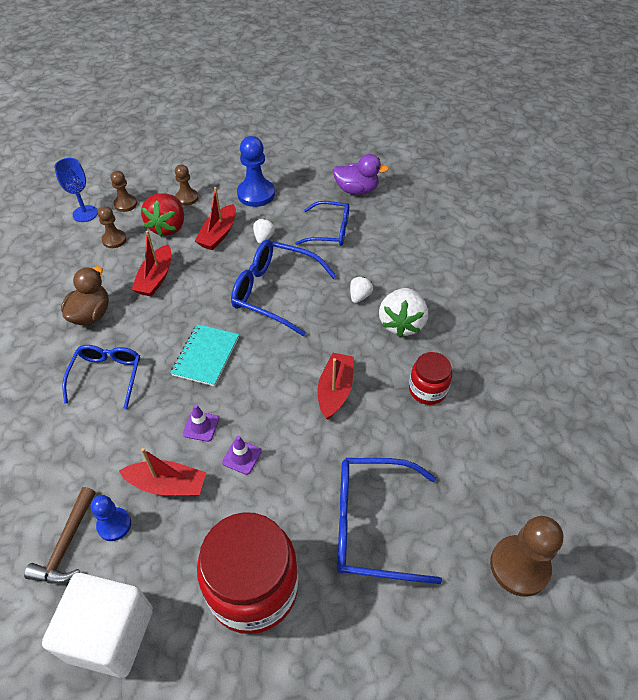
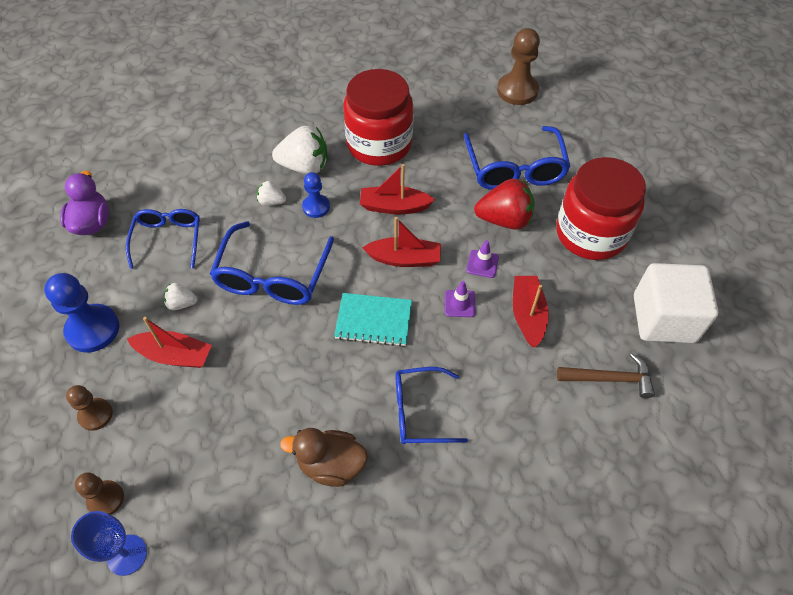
camera: 100 degrees left, 5 degrees up
(114, 240) = (187, 487): brown pawn -> none
(114, 525) = (578, 346): blue pawn -> blue pawn (316, 207)
(156, 278) = (260, 407): red boat -> red boat (404, 259)
(168, 227) = (160, 421): red strawberry -> red strawberry (504, 219)
(427, 390) = (379, 144): red jar -> red jar, size x1.91

